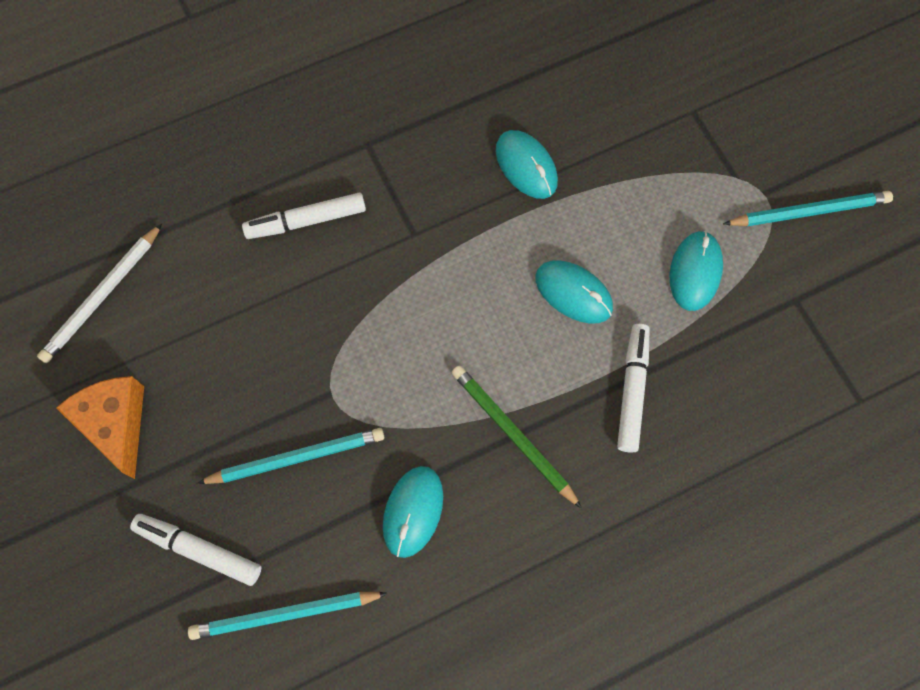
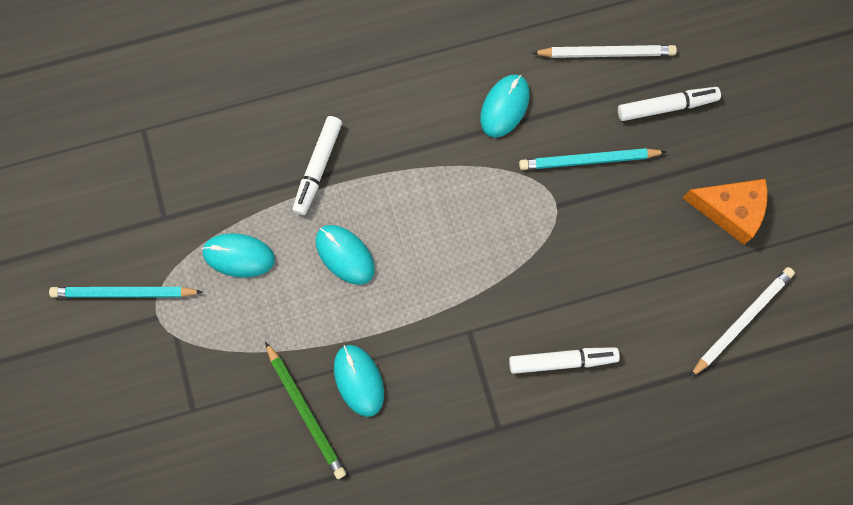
camera: 170 degrees left, 5 degrees up
(115, 424) = (730, 210): orange cheese -> orange cheese turned 60 degrees counterclockwise
(199, 549) = (666, 106): white marker -> white marker turned 45 degrees counterclockwise
(285, 614) = (606, 53): turquoise pencil -> white pencil
(513, 435) = (418, 149): green pencil -> green pencil (305, 411)
(695, 272) = (239, 256): turquoise mouse -> turquoise mouse turned 75 degrees clockwise

